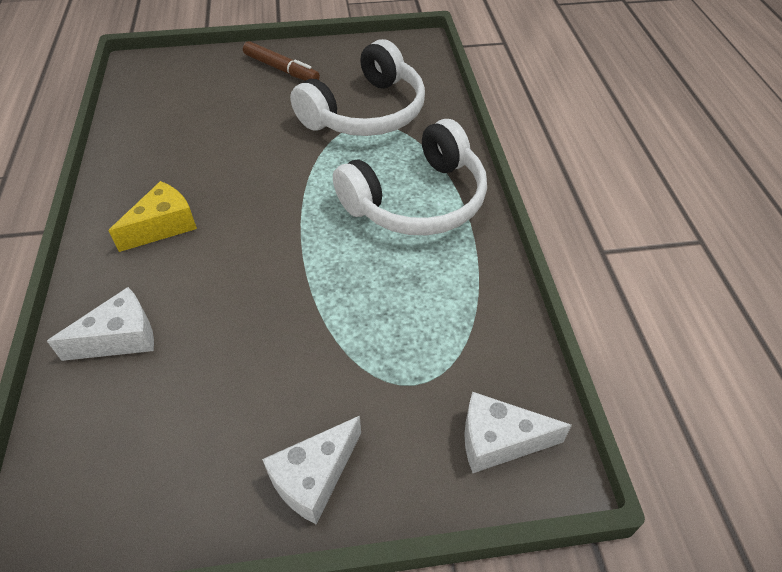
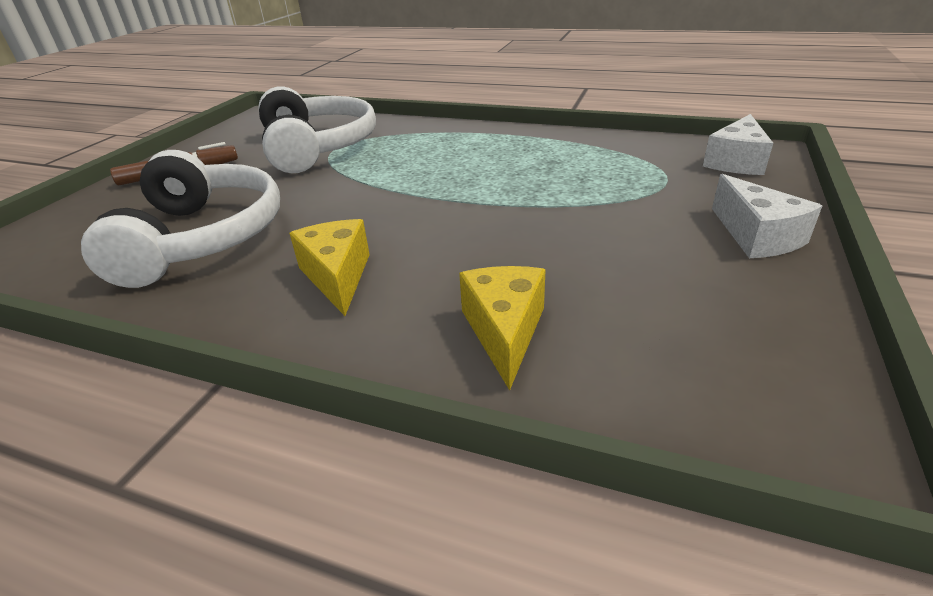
camera: 60 degrees left, 15 degrees down
(120, 338) = (504, 331): white cheese -> yellow cheese
(417, 200) = (460, 146): white headphones -> white headphones (201, 238)

